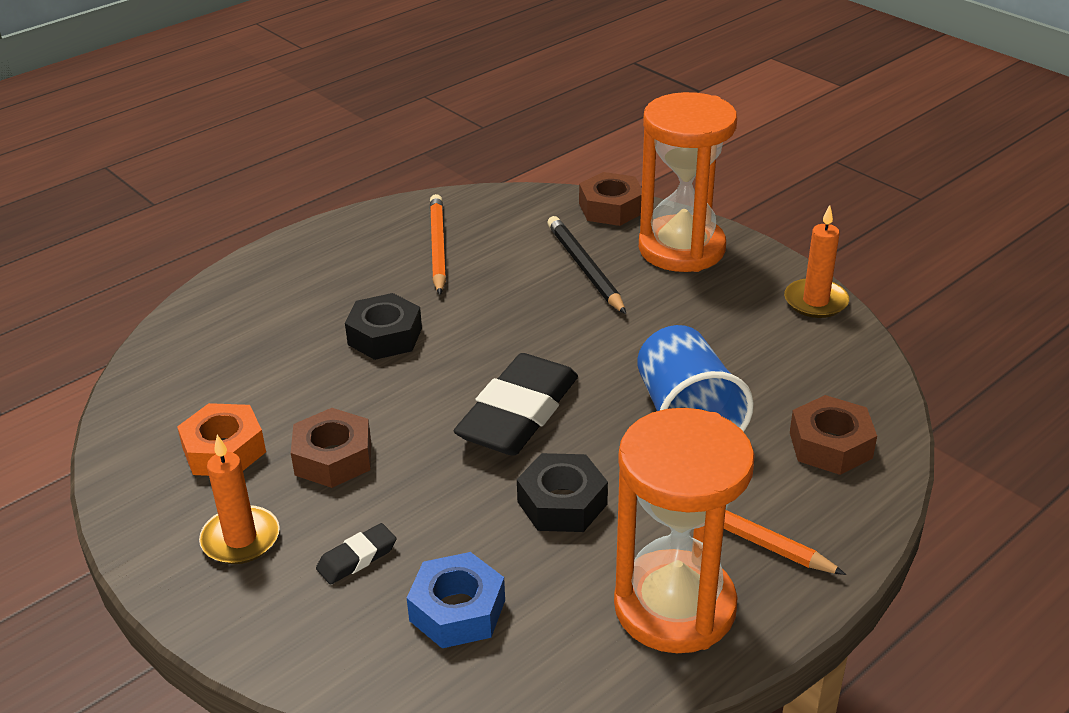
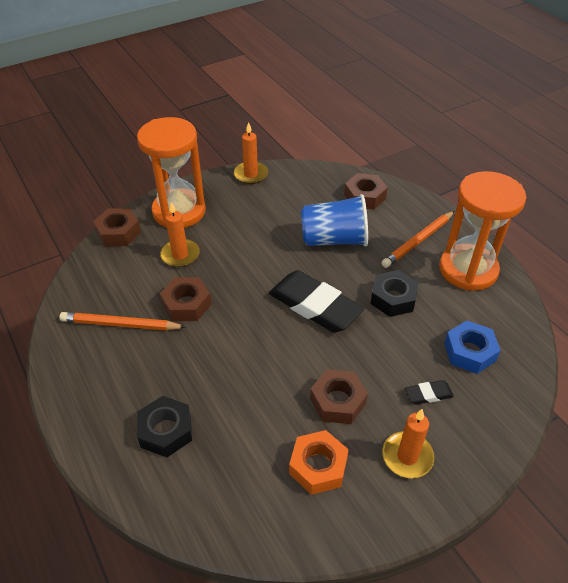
camera: 80 degrees left, 10 degrees up
(357, 558) = (428, 394): black eraser -> black eraser turned 75 degrees counterclockwise
(385, 336) = (216, 364): black nut -> black nut (166, 431)
(487, 292) = (186, 304): none -> brown nut
(585, 268) = (180, 255): black pencil -> orange candle

